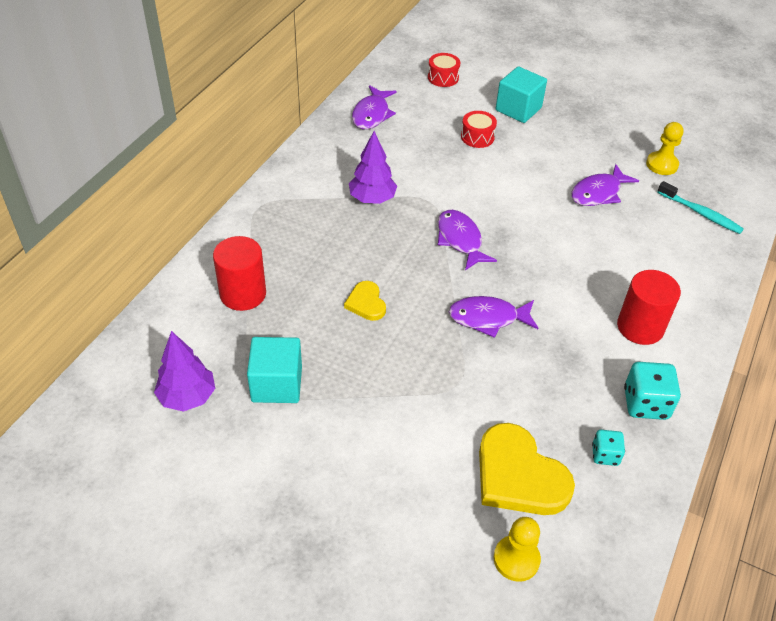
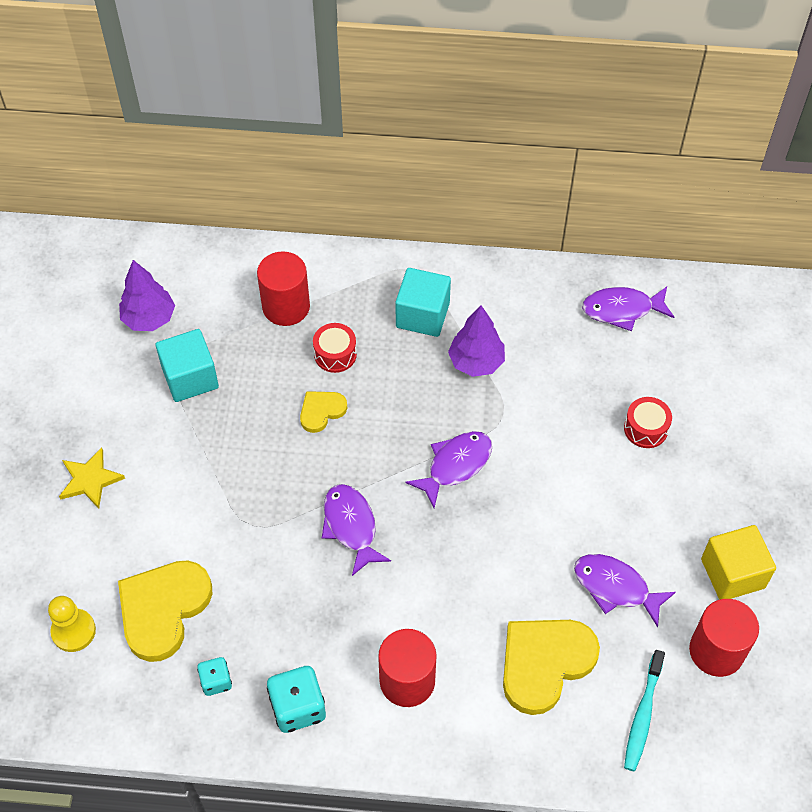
camera: 70 degrees right, 10 degrees up
(349, 499) = (90, 480): none -> yellow star
(443, 77) = (742, 356): red drum -> red drum (335, 354)
(518, 109) = (730, 457): turquoise cube -> turquoise cube (422, 315)
(607, 138) = (732, 573): none -> yellow cube
(647, 247) = (544, 663): none -> yellow heart
(662, 164) = (716, 651): yellow pawn -> red cylinder

